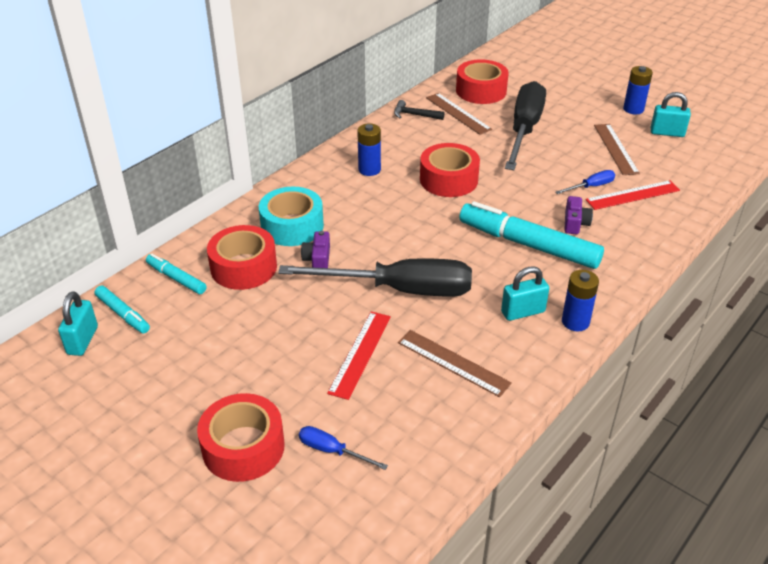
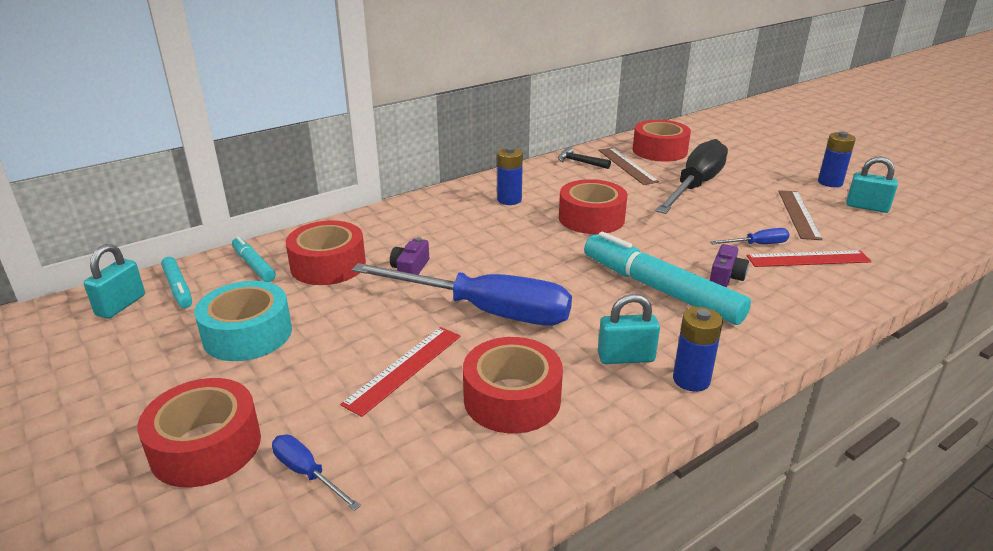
camera: 15 degrees right, 10 degrees down
(292, 226) = (401, 236): turquoise tape -> turquoise tape (247, 334)
(399, 290) = (485, 311): black screwdriver -> blue screwdriver
(453, 363) = (512, 399): brown ruler -> red tape

